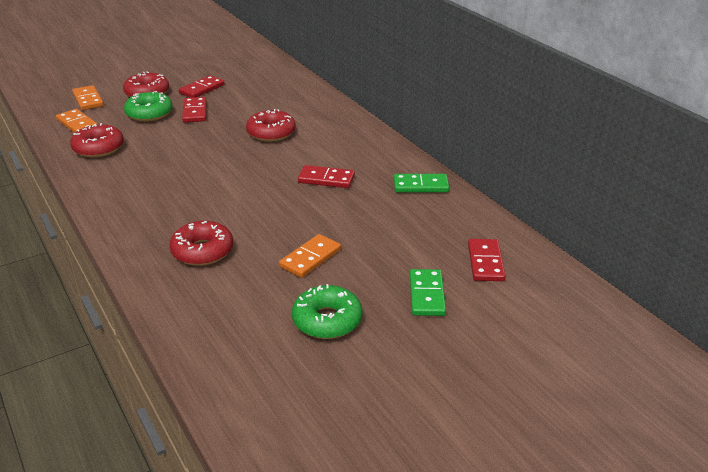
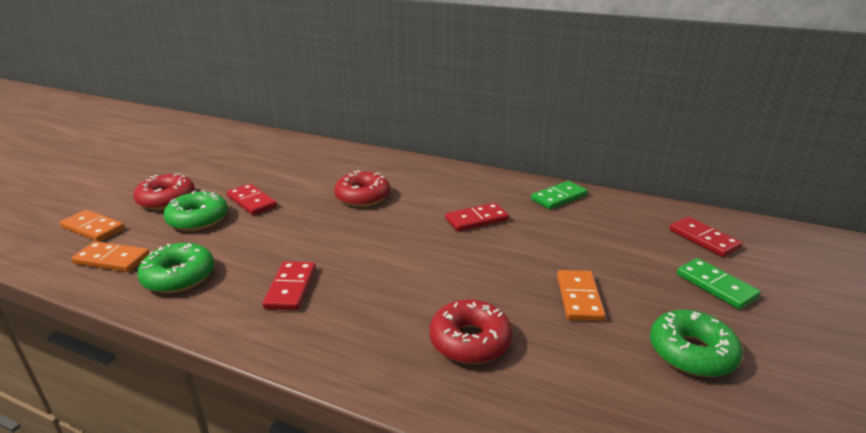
camera: 35 degrees left, 5 degrees down
(98, 148) = (179, 276): red donut -> green donut
(202, 89) = (229, 179): red domino -> red domino (291, 288)

